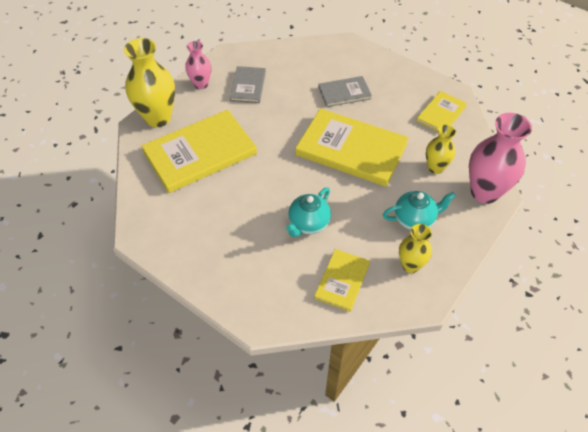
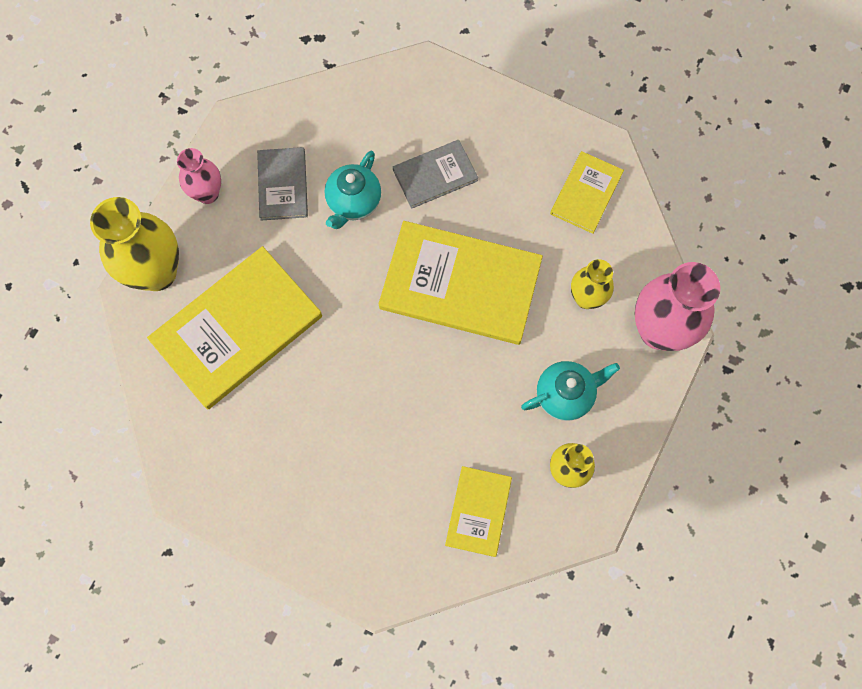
camera: 10 degrees left, 20 degrees up
(308, 224) = (418, 428): turquoise teapot -> turquoise teapot (353, 202)

